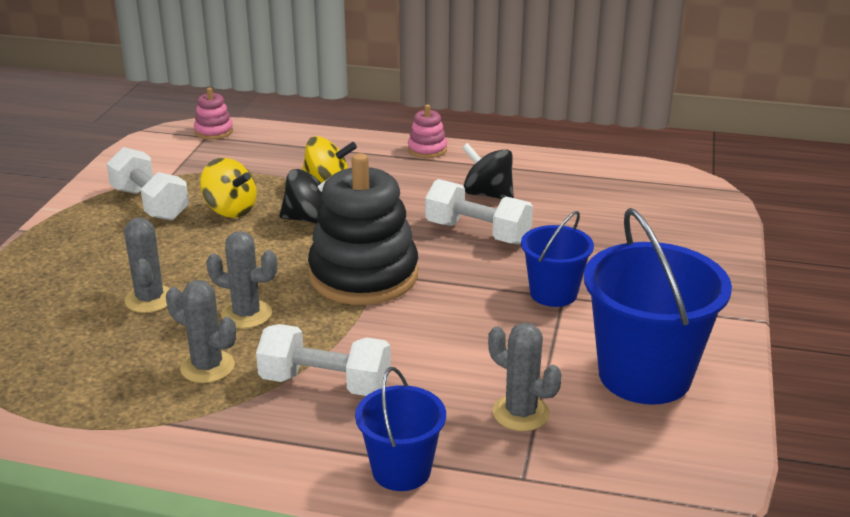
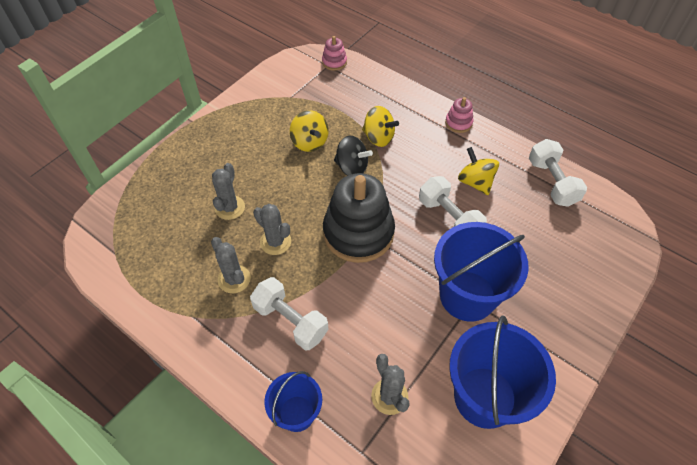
camera: 25 degrees right, 25 degrees up
(150, 204) = (267, 120): white dumbbell -> white dumbbell (552, 182)
(487, 194) = (475, 182): black spinning top -> yellow spinning top
(553, 293) = (467, 296): blue bucket -> blue bucket, size x1.75

